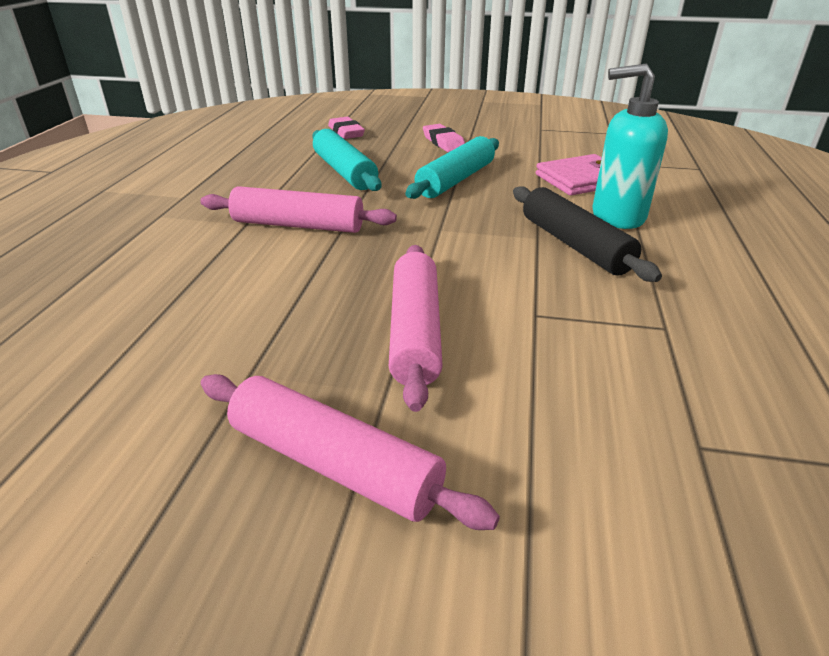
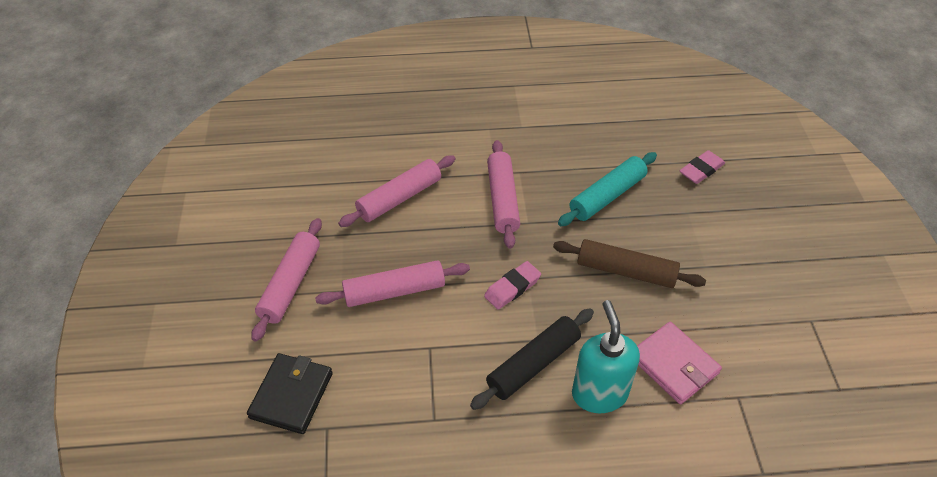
camera: 75 degrees right, 15 degrees up
(219, 302) = (399, 198): none -> pink rolling pin
(443, 142) = (715, 245): pink eraser -> pink eraser (512, 288)
(455, 180) = (626, 271): turquoise rolling pin -> brown rolling pin
(628, 492) = (291, 395): none -> black wallet

